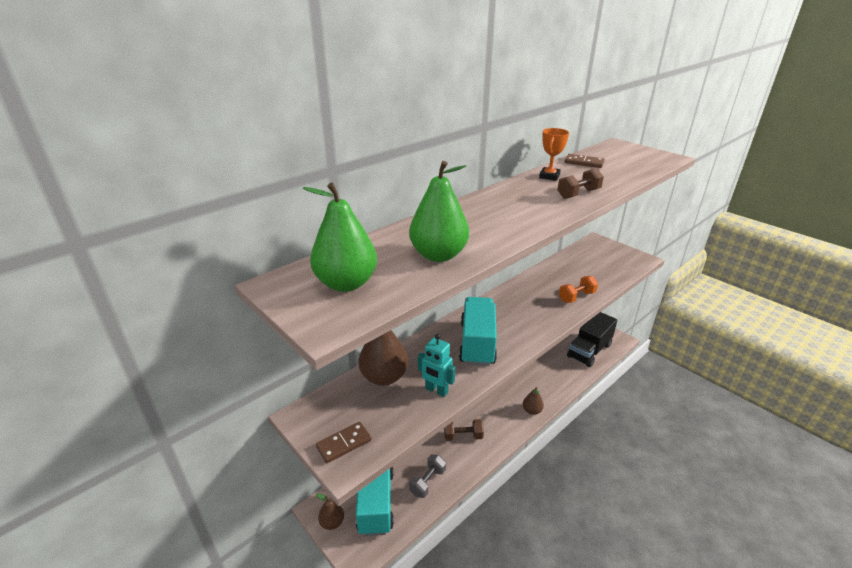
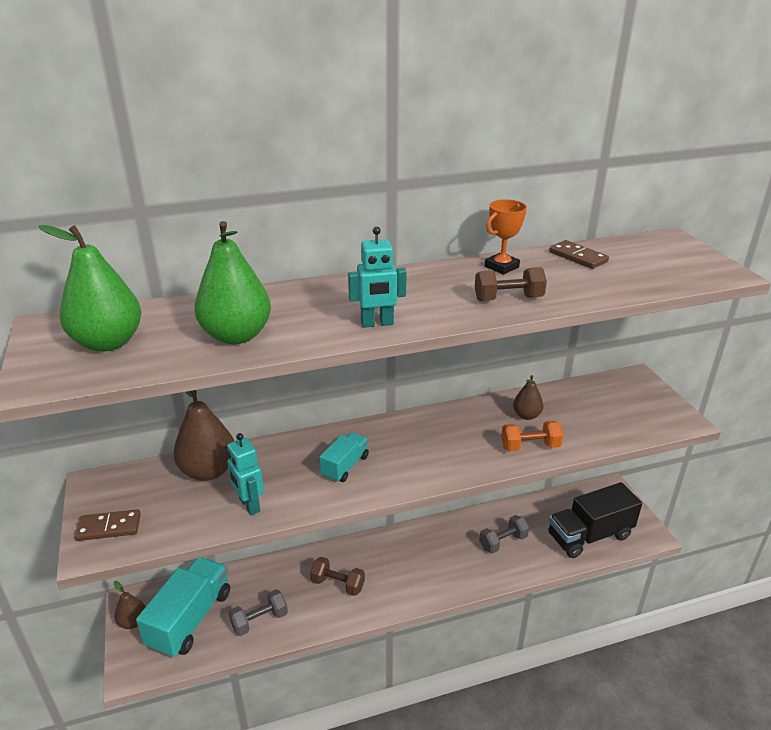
camera: 25 degrees right, 0 degrees up
(477, 343) = (345, 466): turquoise truck -> turquoise truck, size x0.54
(522, 225) = (377, 324): none -> turquoise robot
(532, 411) = (447, 586): brown pear -> brown pear (526, 415)
(544, 371) = (503, 542): none -> grey dumbbell

